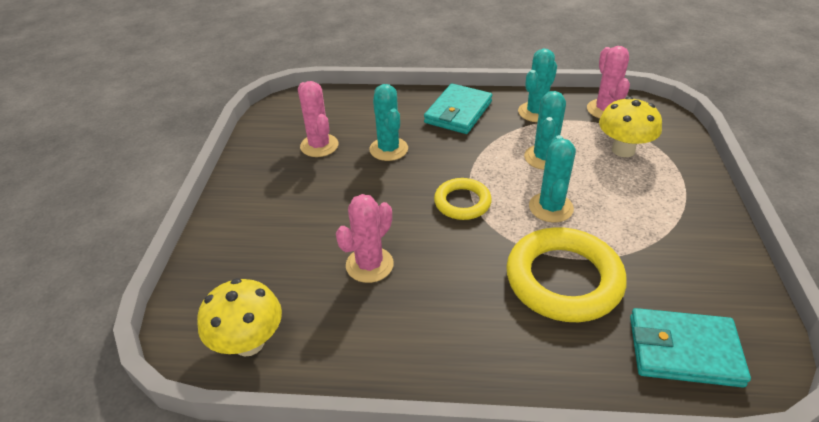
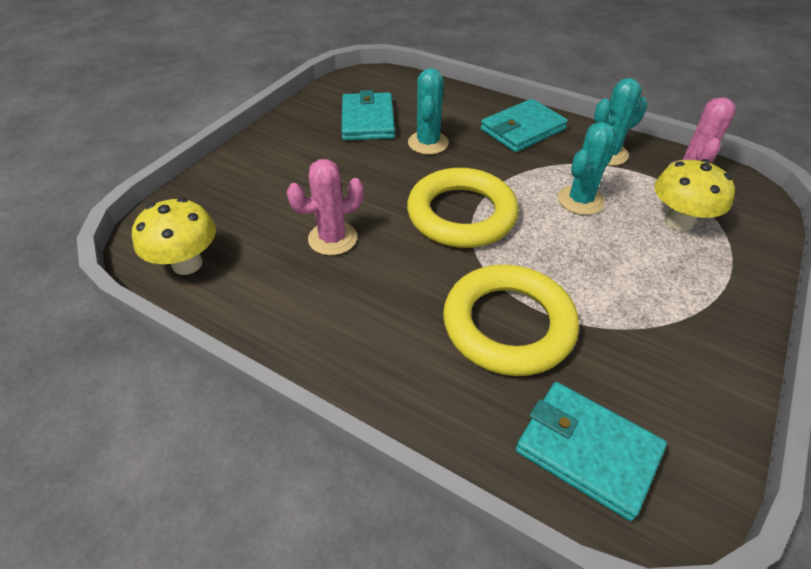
camera: 25 degrees right, 5 degrees up
(319, 146) = (367, 120): pink cactus -> turquoise wallet
(462, 202) = (461, 214): yellow ring -> yellow ring, size x1.77
(550, 207) = (549, 251): turquoise cactus -> none

